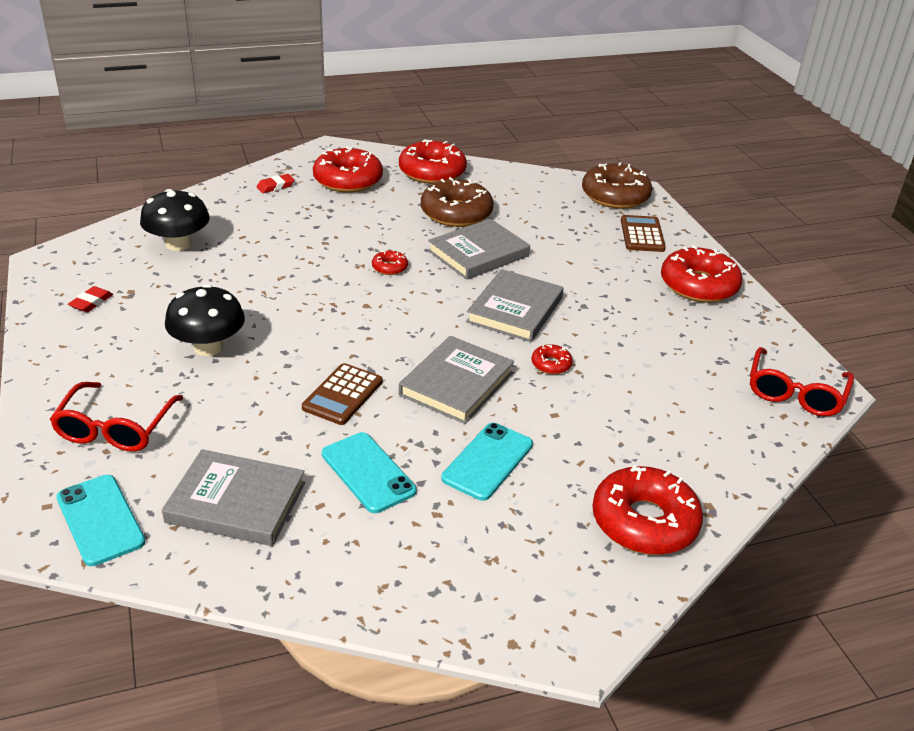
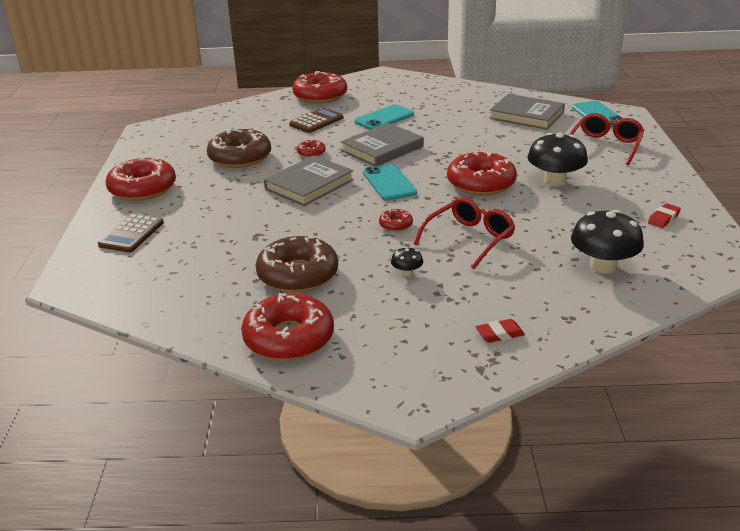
camera: 160 degrees left, 5 degrees down
(342, 395) = (460, 149): brown calculator -> brown calculator (316, 121)
(348, 180) = (404, 335): red donut -> red donut (481, 183)
(361, 222) = (407, 273): none -> black mushroom
(368, 472) = (453, 119): turquoise phone -> turquoise phone (389, 183)
(478, 253) = (306, 230): grey book -> none
(615, 196) = (102, 280): brown donut -> brown donut (240, 157)
(795, 393) = (171, 129): red glasses -> red glasses (469, 239)

